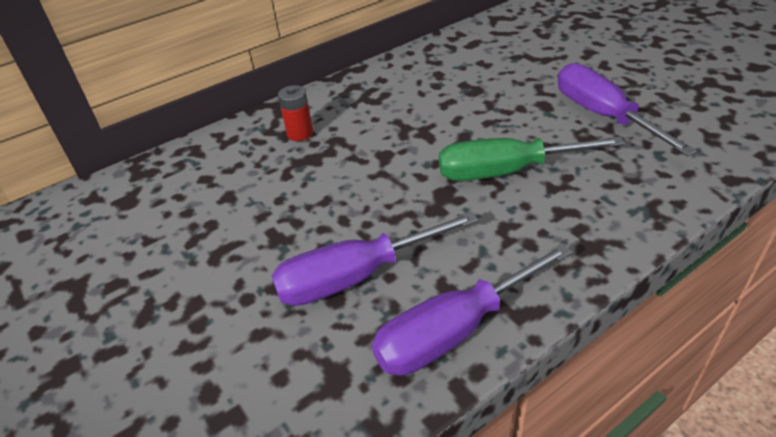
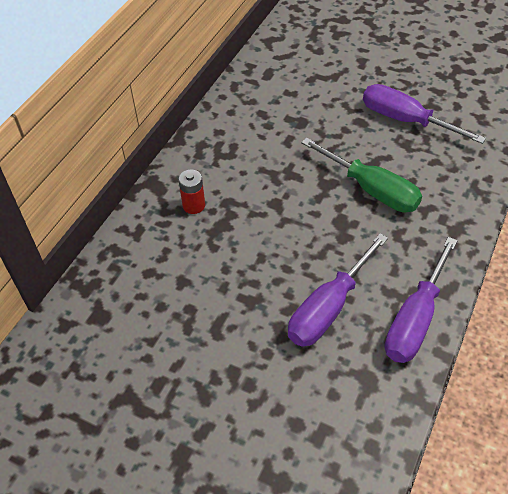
camera: 30 degrees left, 10 degrees up
(506, 171) = (371, 189): green screwdriver -> green screwdriver turned 105 degrees counterclockwise

